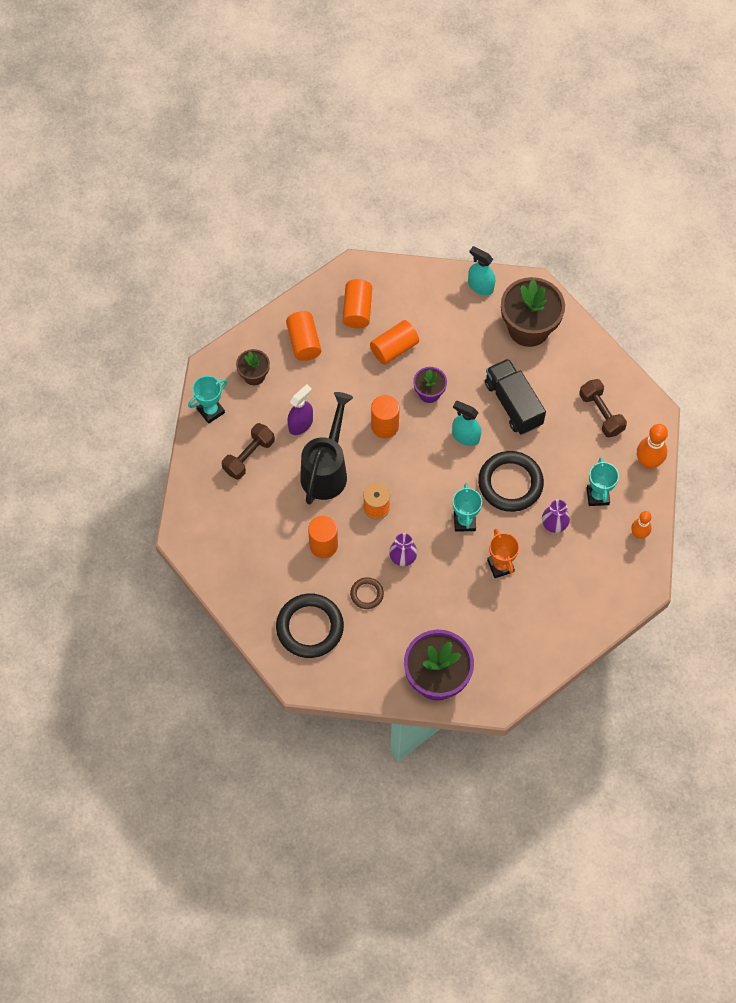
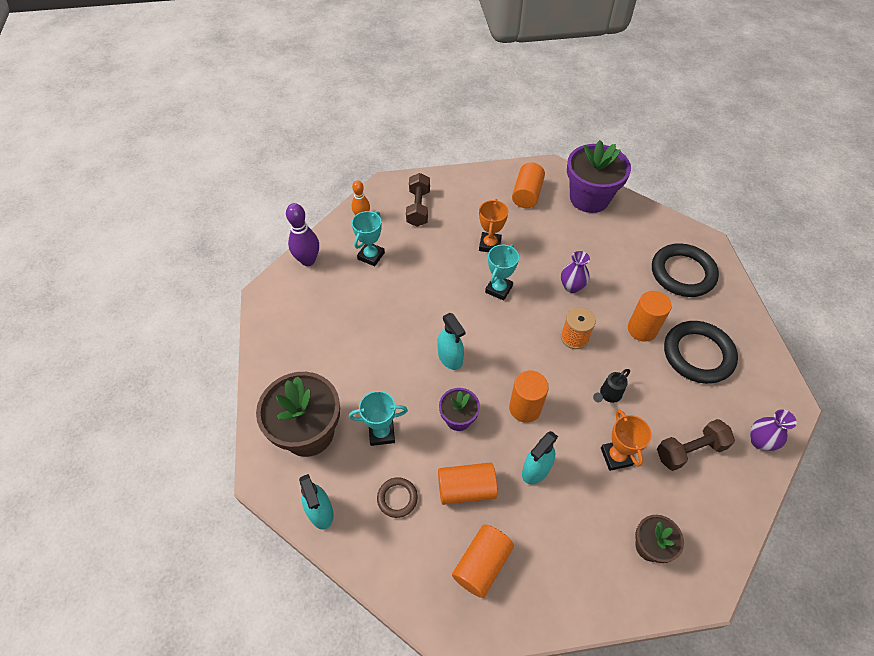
camera: 150 degrees left, 10 degrees down
(211, 411) = (720, 528): turquoise trophy -> turquoise trophy (381, 433)
(300, 424) = (616, 456): purple spray bottle -> orange trophy
(304, 342) = (569, 557): orange cylinder -> orange cylinder (527, 194)
(326, 469) = (608, 395): black watering can -> black watering can, size x0.42
(353, 385) = (536, 470): none -> turquoise spray bottle
(367, 594) = (618, 275): brown ring -> brown ring (397, 498)
(510, 483) = (437, 299): black ring -> black ring (698, 354)
(513, 404) = (383, 365): black truck -> none
(554, 525) = (424, 252): purple vase -> purple vase (760, 441)
(601, 413) = (311, 316): brown dumbbell -> brown dumbbell (418, 208)
(648, 462) = (308, 260): orange bowling pin -> purple bowling pin

